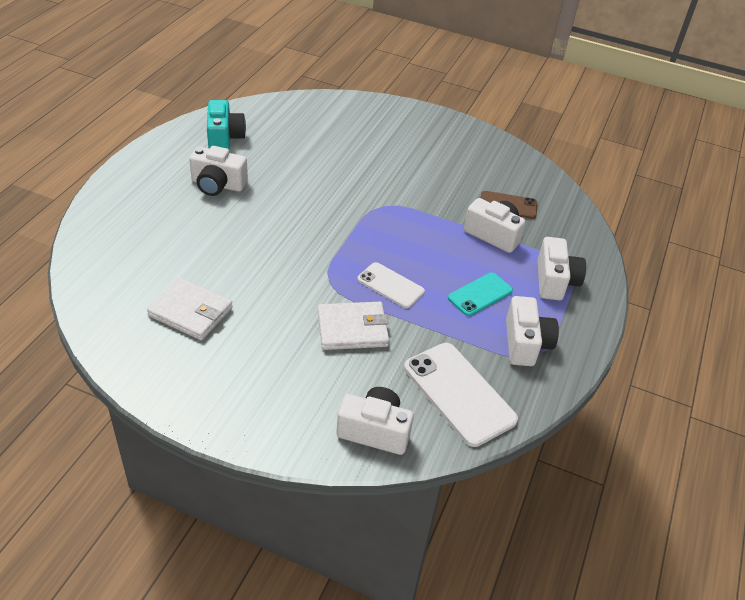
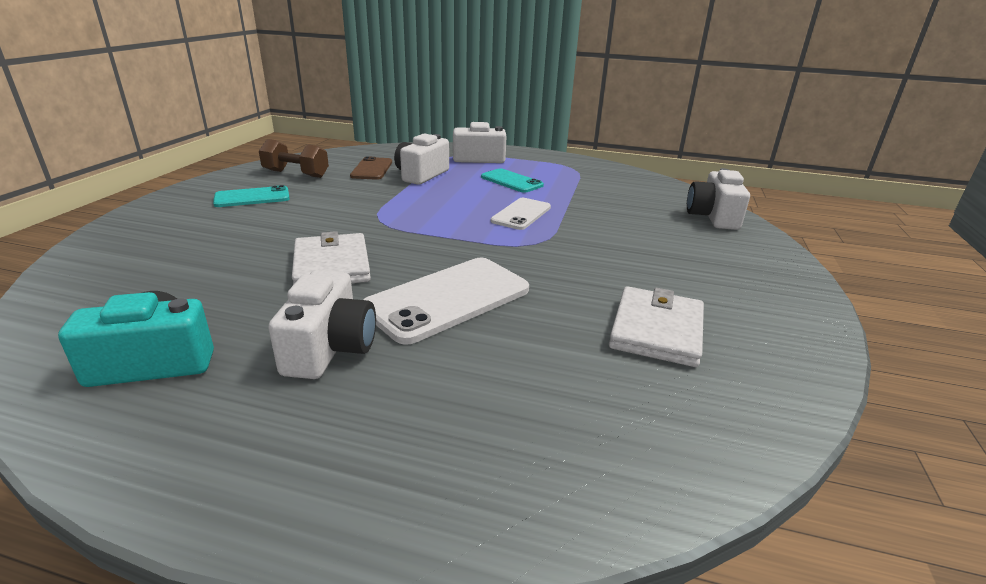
camera: 95 degrees left, 15 degrees down
(352, 329) = (599, 229): white wallet -> white wallet (331, 265)
(432, 147) = (252, 197): none -> turquoise phone
(459, 393) = (637, 189): white phone -> white phone (448, 299)
(489, 164) = (296, 174): none -> brown dumbbell
(525, 343) = (561, 169): white camera -> none

